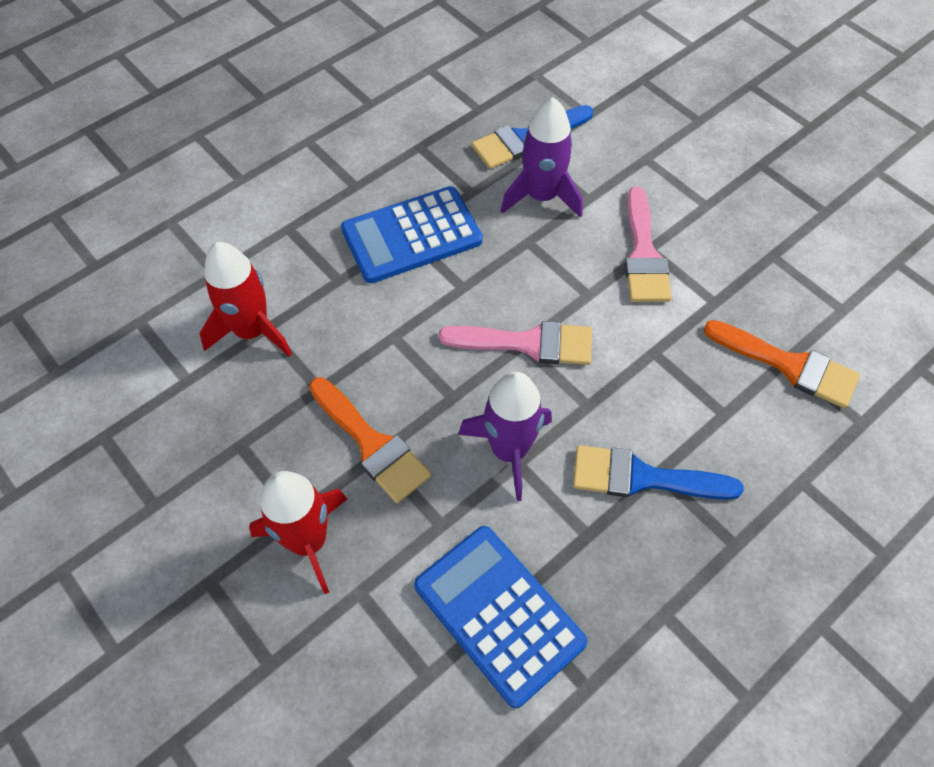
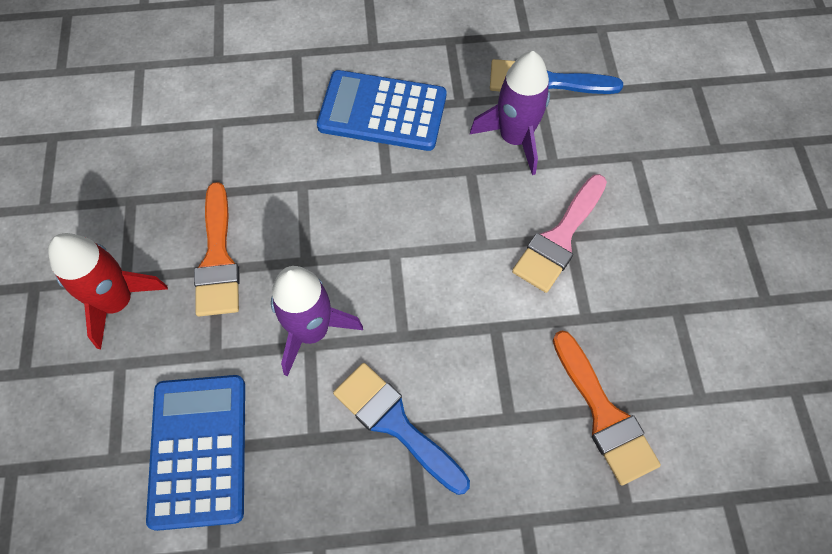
camera: 35 degrees right, 5 degrees up
(252, 331) = (206, 119): red rocket -> none
(527, 343) = (398, 254): pink brush -> none

